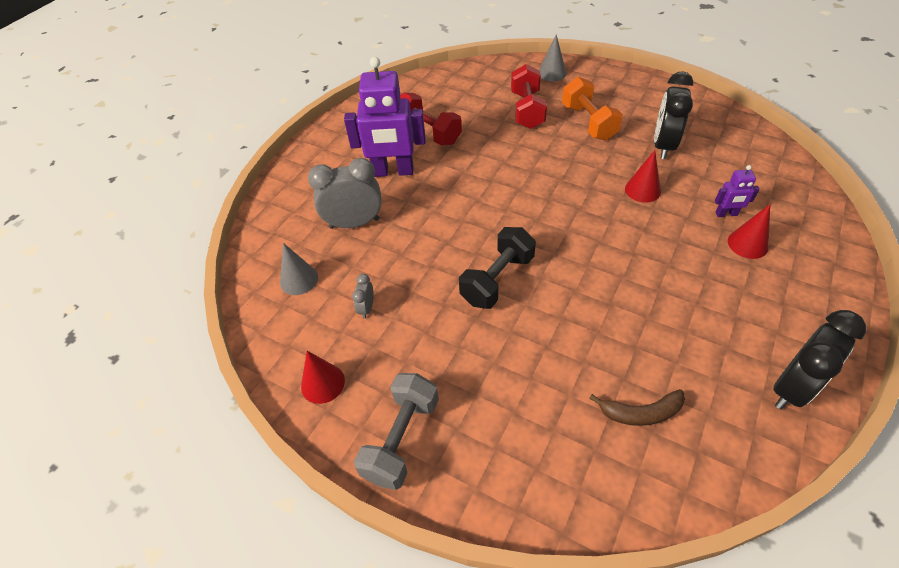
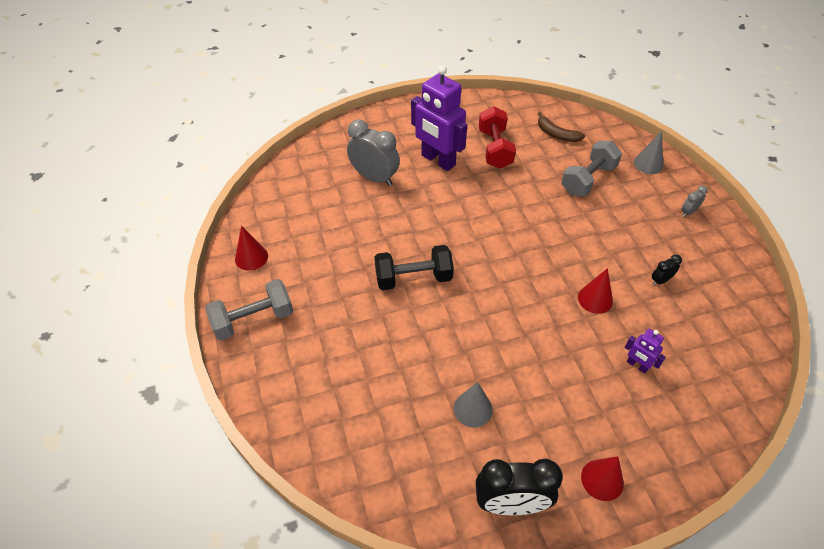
camera: 40 degrees right, 0 degrees up
(299, 279) = (305, 189): grey cone -> grey cone (473, 409)
(367, 308) = (320, 235): grey clock -> grey clock (688, 212)
(527, 110) = (588, 180): red dumbbell -> grey dumbbell
(588, 122) = (624, 221): orange dumbbell -> none
(641, 413) = (393, 426): brown banana -> brown banana (556, 134)
(663, 146) = (660, 280): black clock -> black clock, size x0.46
(747, 244) = (621, 397): red cone -> red cone (602, 479)

